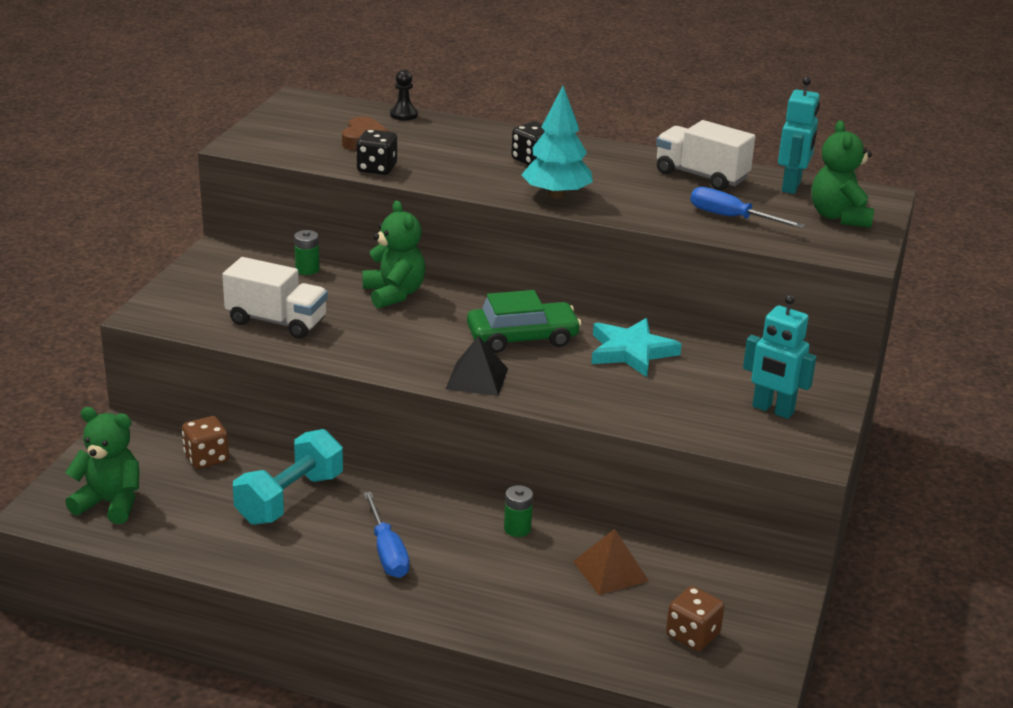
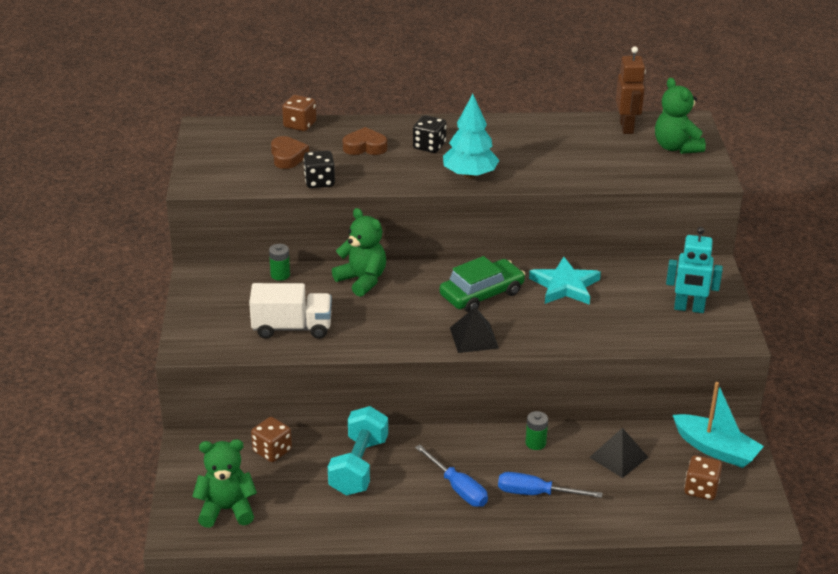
camera: 20 degrees left, 5 degrees up
(403, 115) = (300, 125): black pawn -> brown dice
(458, 147) = (365, 147): none -> brown heart
(610, 571) = (618, 457): brown pyramid -> black pyramid
(701, 176) = (559, 133): white truck -> none
(731, 218) = (605, 166): blue screwdriver -> blue screwdriver (536, 493)
(745, 595) = (715, 449): none -> turquoise boat
(792, 186) = (626, 127): turquoise robot -> brown robot

